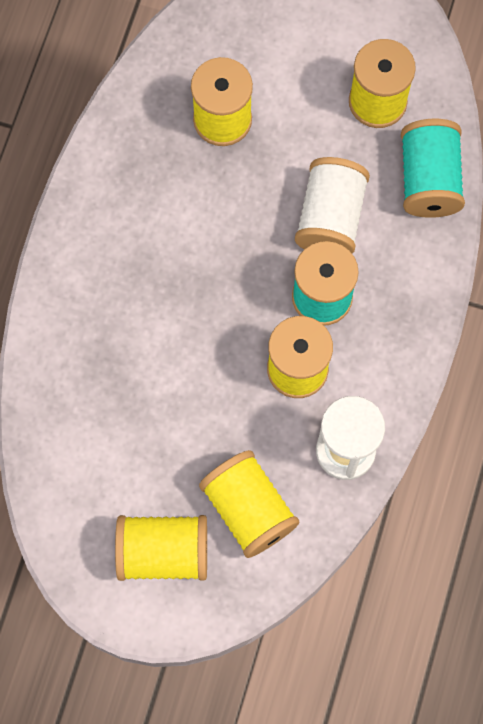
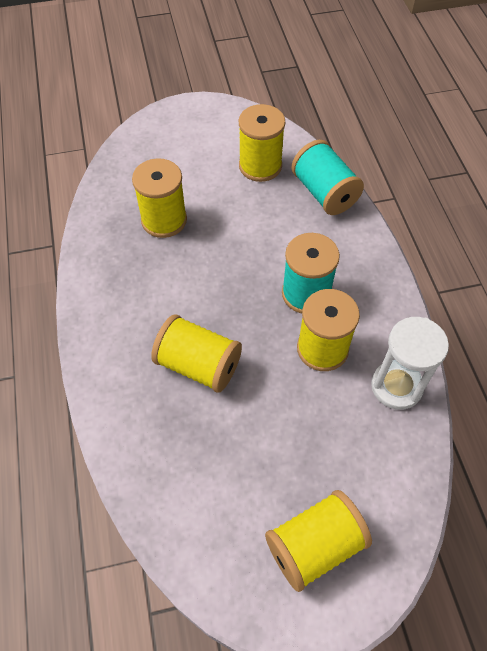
camera: 30 degrees left, 15 degrees down
(249, 509) = (358, 470): yellow spool -> yellow spool (198, 365)
(330, 217) = (277, 243): white spool -> none

